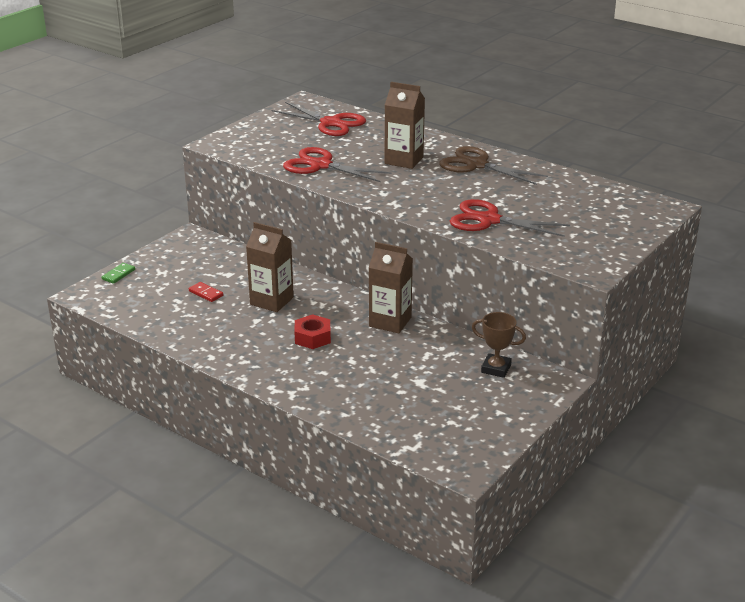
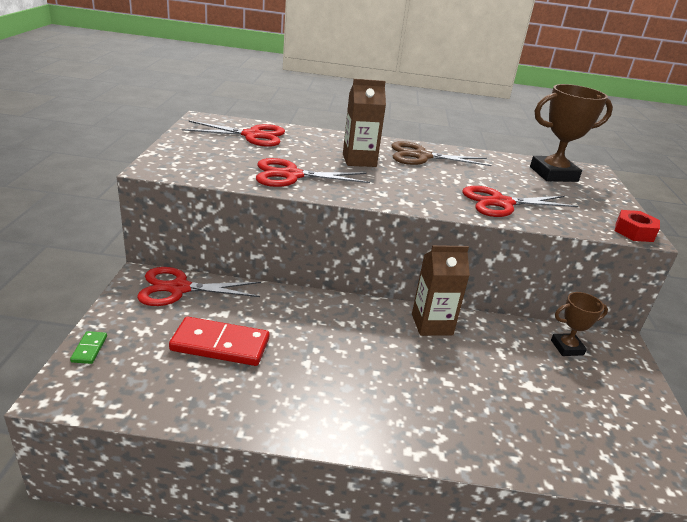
camera: 35 degrees left, 0 degrees up
(206, 293) = (220, 344): red domino -> red domino, size x2.19
(210, 249) = (179, 288): none -> red scissors
(271, 301) = (300, 333): brown carton -> none
(312, 337) = (383, 366): red nut -> red nut (634, 232)
(603, 203) = (553, 174): none -> brown trophy

